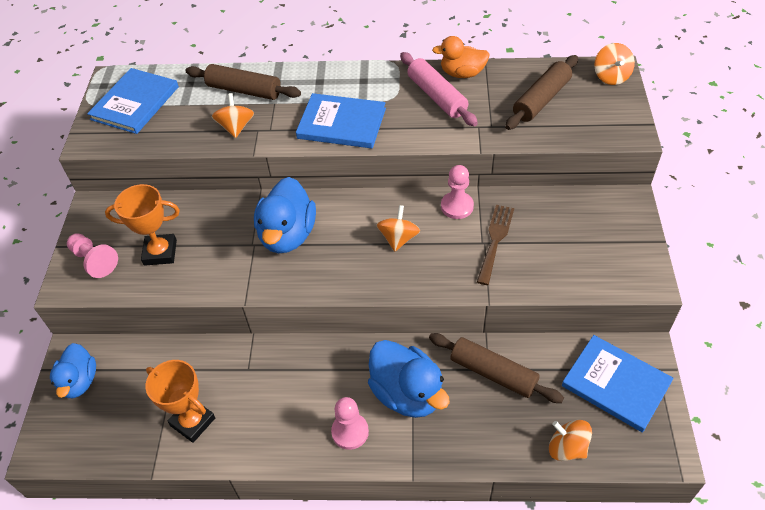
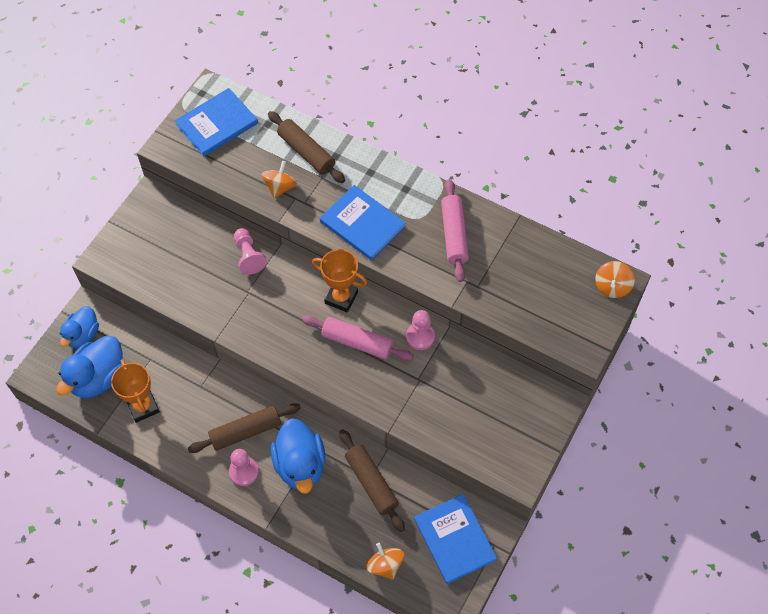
camera: 25 degrees right, 10 degrees up
(94, 261) = (129, 248): pink pawn -> pink pawn (248, 256)
(160, 252) = (178, 264): orange trophy -> orange trophy (341, 298)
(287, 235) = (277, 296): blue duck -> blue duck (98, 378)
(398, 238) = (357, 342): orange spinning top -> pink rolling pin
(462, 73) = (490, 221): orange duck -> none
(495, 240) = (429, 382): brown fork -> none
(541, 100) = (536, 281): brown rolling pin -> brown rolling pin (245, 432)

